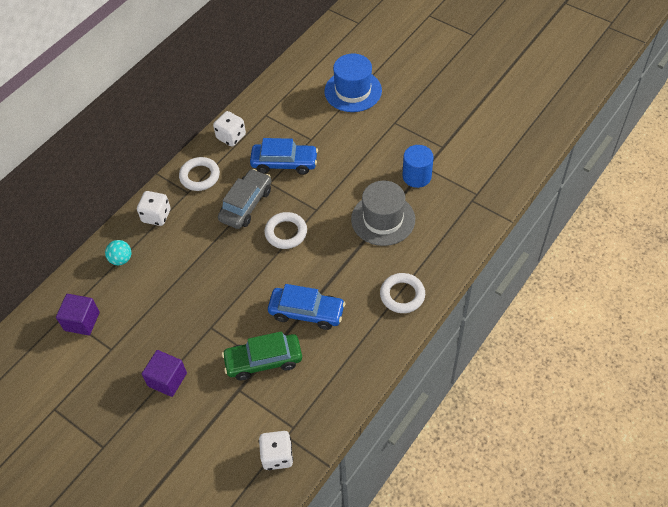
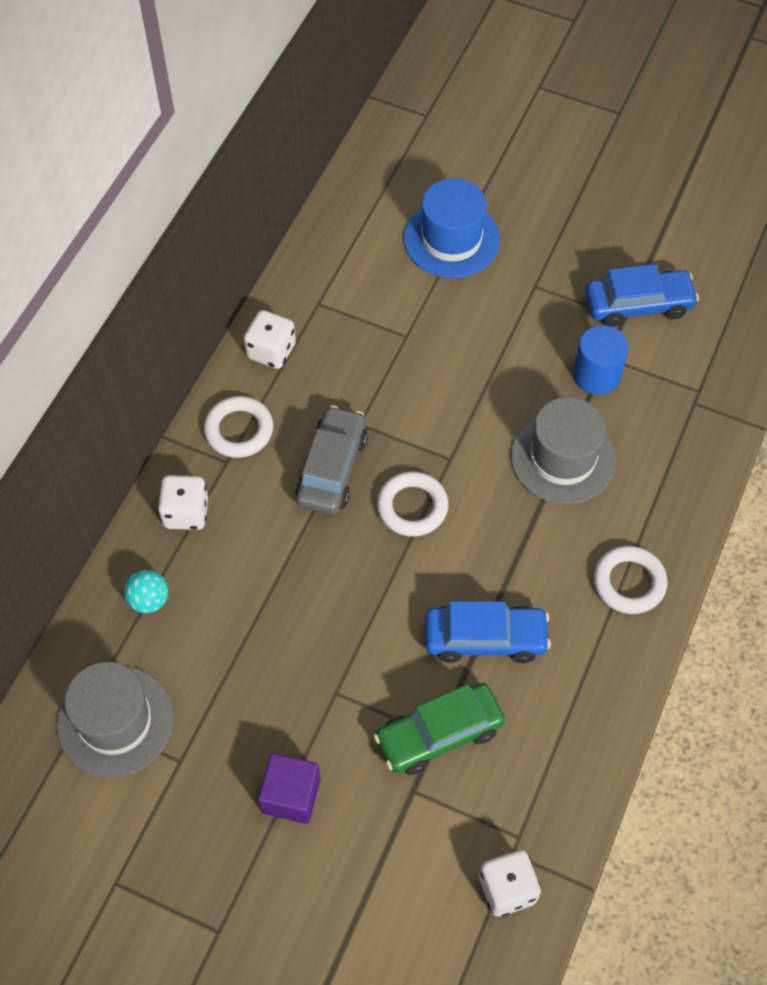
camera: 15 degrees left, 5 degrees up
(82, 321) = (115, 721): purple cube -> grey hat
(284, 163) = (375, 385): blue car -> blue car (638, 305)

